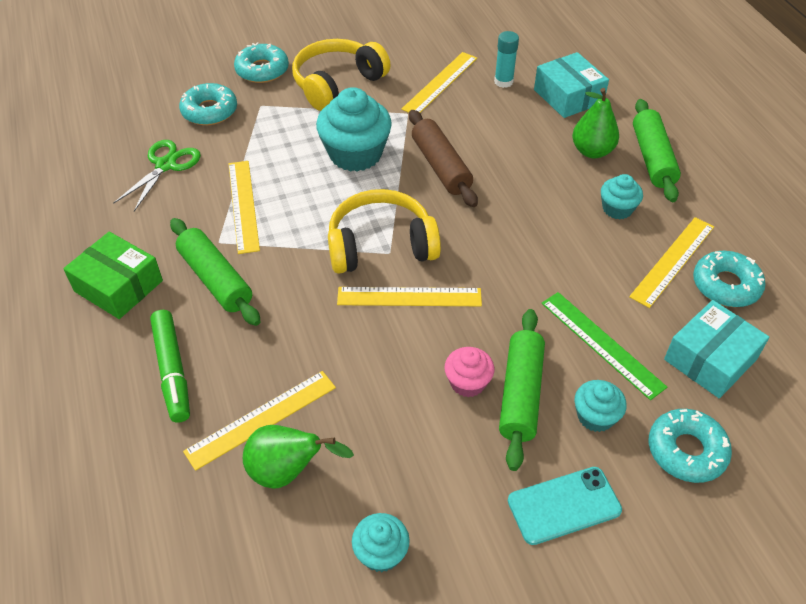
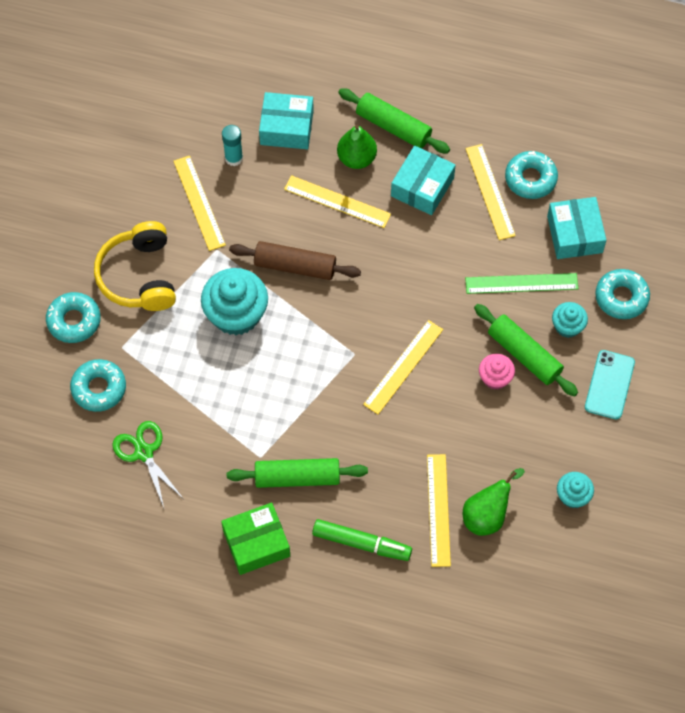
camera: 55 degrees left, 15 degrees up
(243, 205) = (234, 421): yellow ruler -> yellow ruler (337, 201)
(381, 245) = (344, 355): yellow headphones -> none
(617, 209) = (422, 187): turquoise cupcake -> turquoise box

